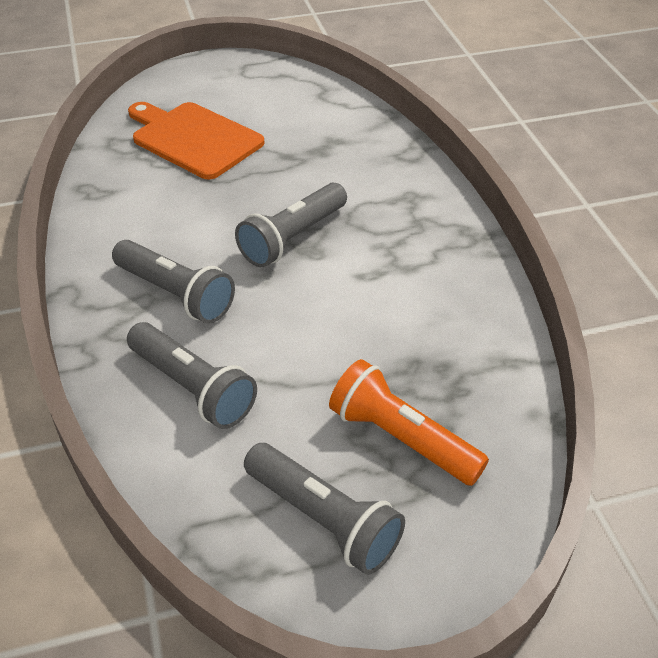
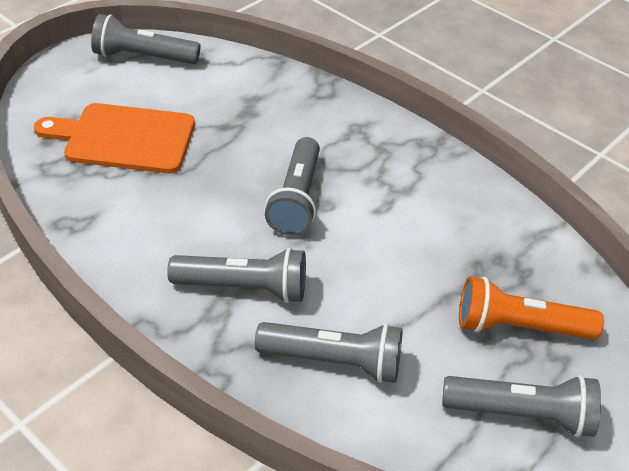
camera: 35 degrees left, 0 degrees up
(271, 79) = (143, 57): none -> grey flashlight

